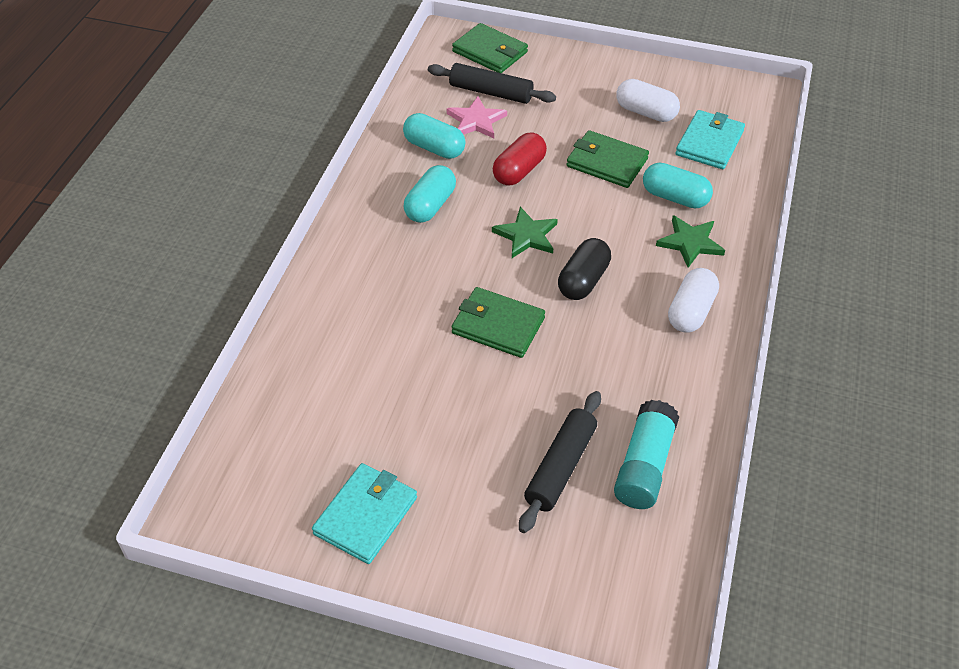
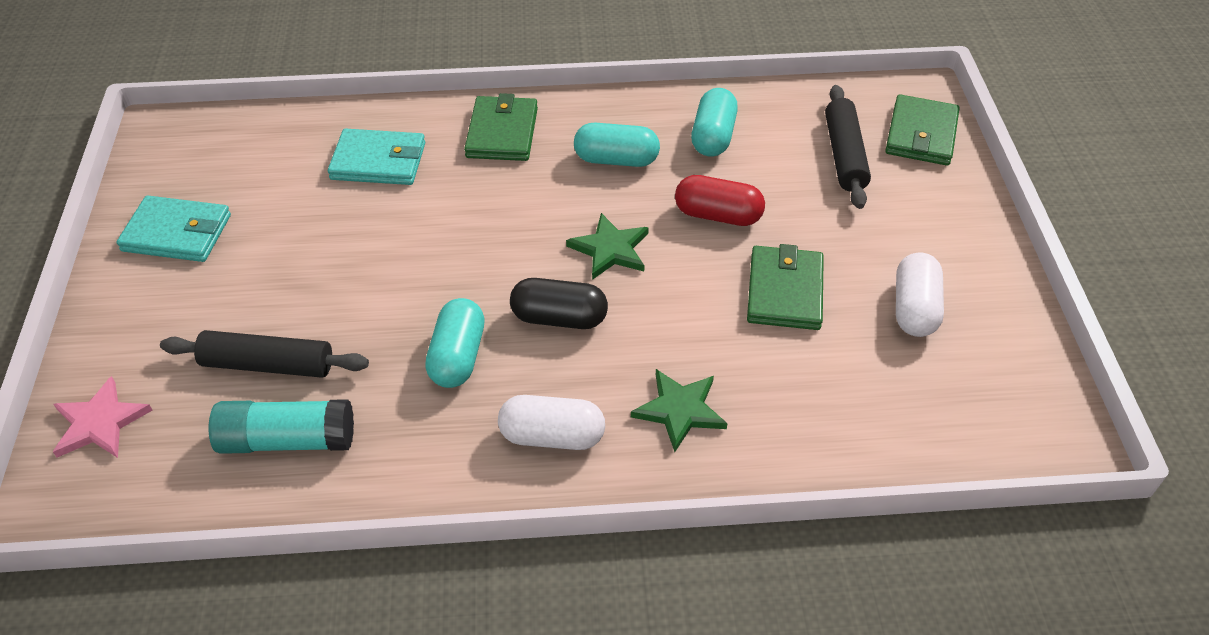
camera: 70 degrees right, 0 degrees up
(476, 121) = (783, 156): pink star -> pink star (100, 422)
(498, 325) = (456, 262): green wallet -> green wallet (502, 132)
(675, 197) = (759, 376): turquoise capsule -> turquoise capsule (458, 356)
(709, 143) = (898, 392): turquoise wallet -> turquoise wallet (378, 161)

